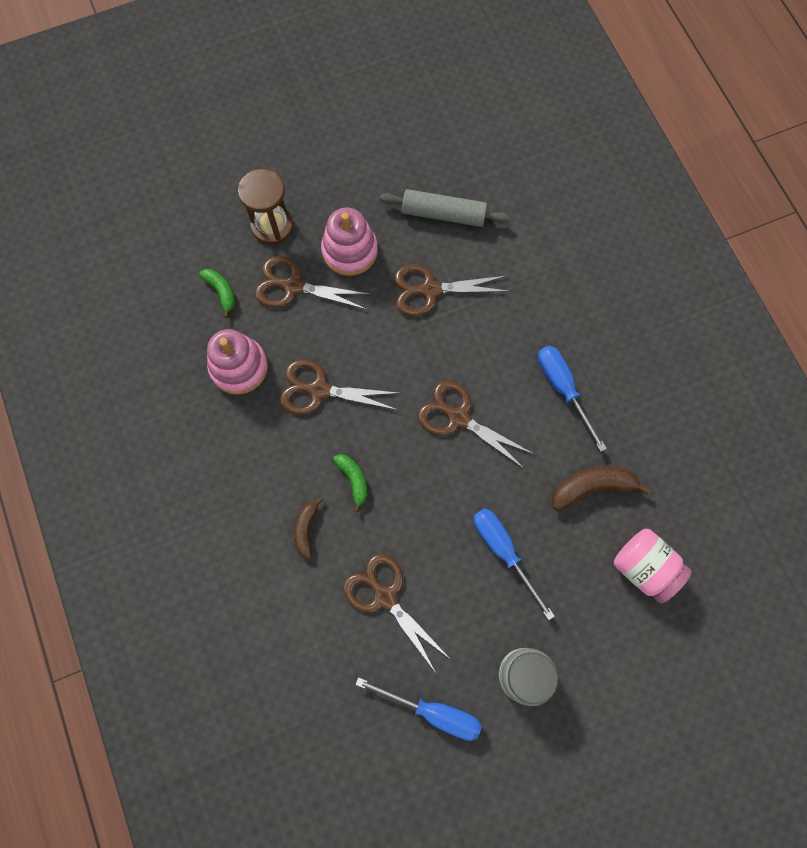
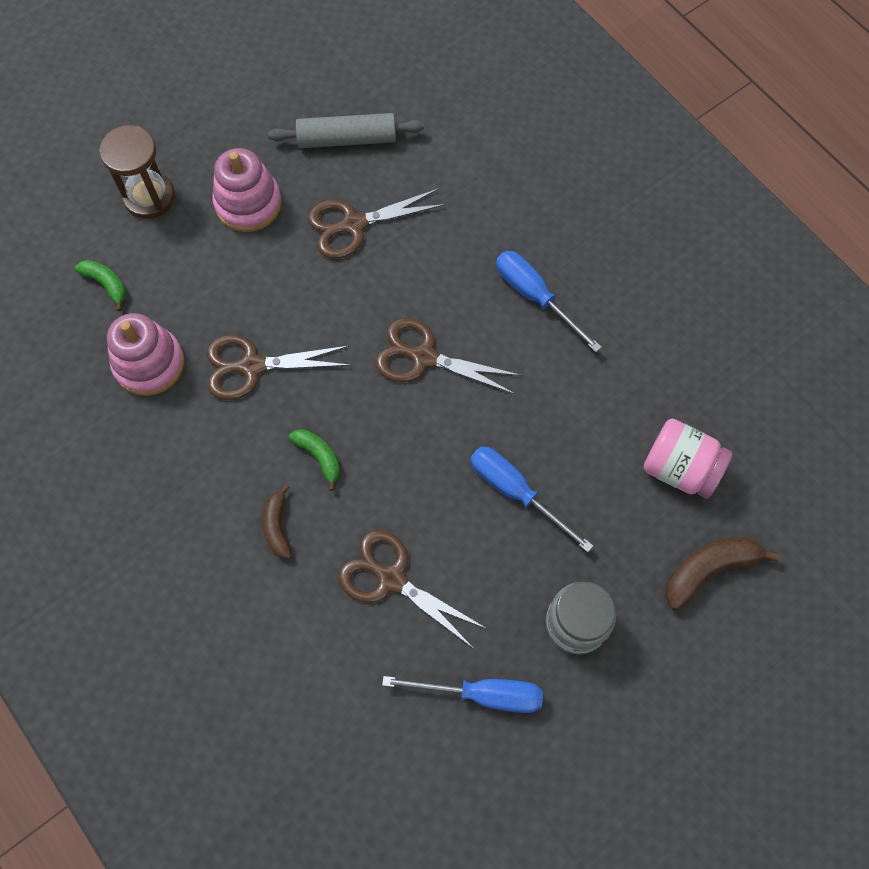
camera: 15 degrees left, 5 degrees down
(293, 286) = (191, 258): brown scissors -> none
(592, 487) = (597, 396): brown banana -> brown banana (709, 570)

